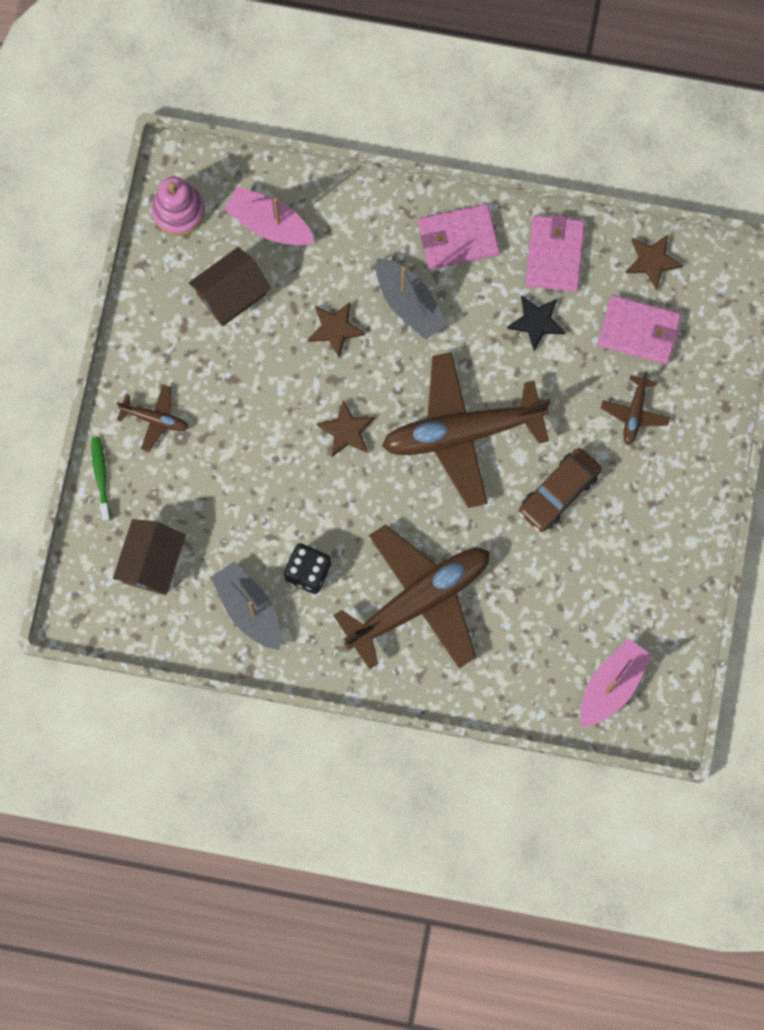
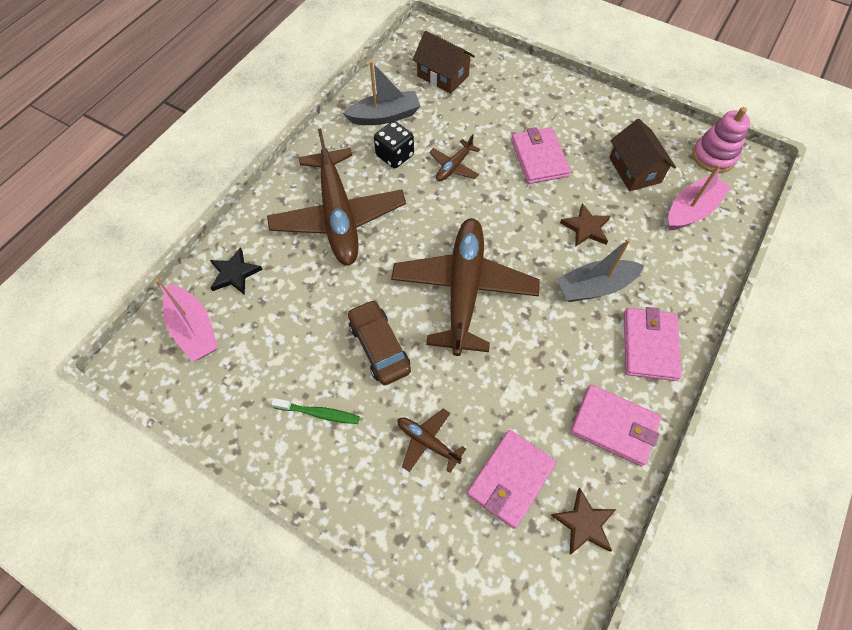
camera: 110 degrees right, 15 degrees down
(101, 477) = (515, 66): green toothbrush -> green toothbrush (319, 413)
(155, 419) = (546, 102): brown plane -> brown plane (454, 166)
(251, 404) = (539, 158): none -> pink wallet
(346, 431) = (496, 210): brown star -> none
(536, 322) = (548, 385): black star -> black star (234, 273)

